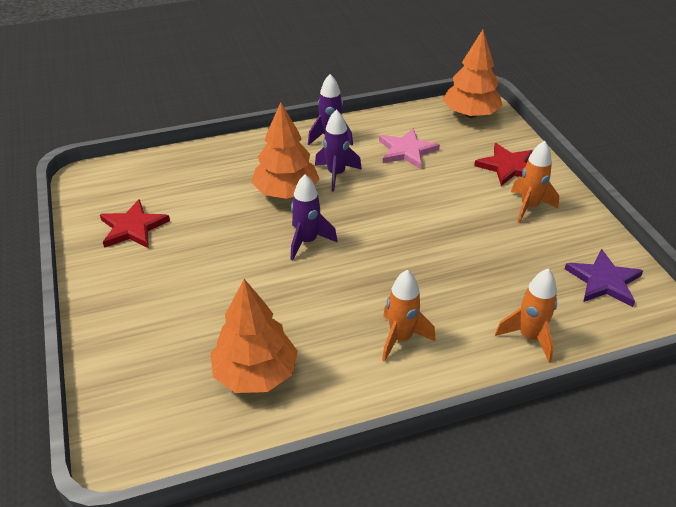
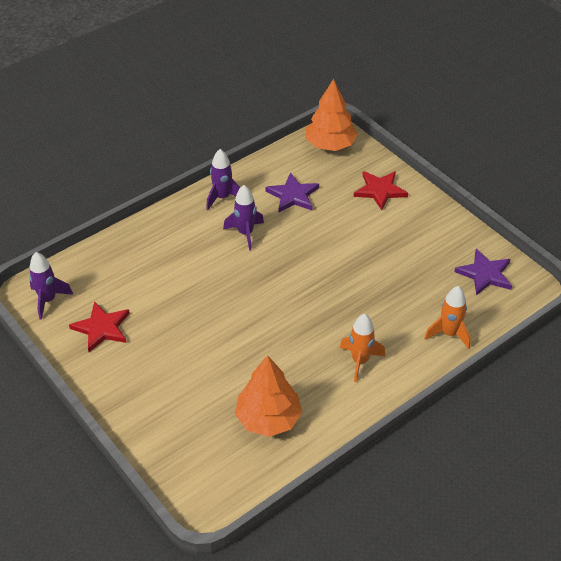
camera: 20 degrees left, 5 degrees up
(286, 192) = (212, 261): orange tree -> none
(307, 241) = (252, 301): purple rocket -> purple rocket (48, 300)
(407, 151) = (293, 195): pink star -> purple star
(529, 207) = (410, 224): orange rocket -> none

